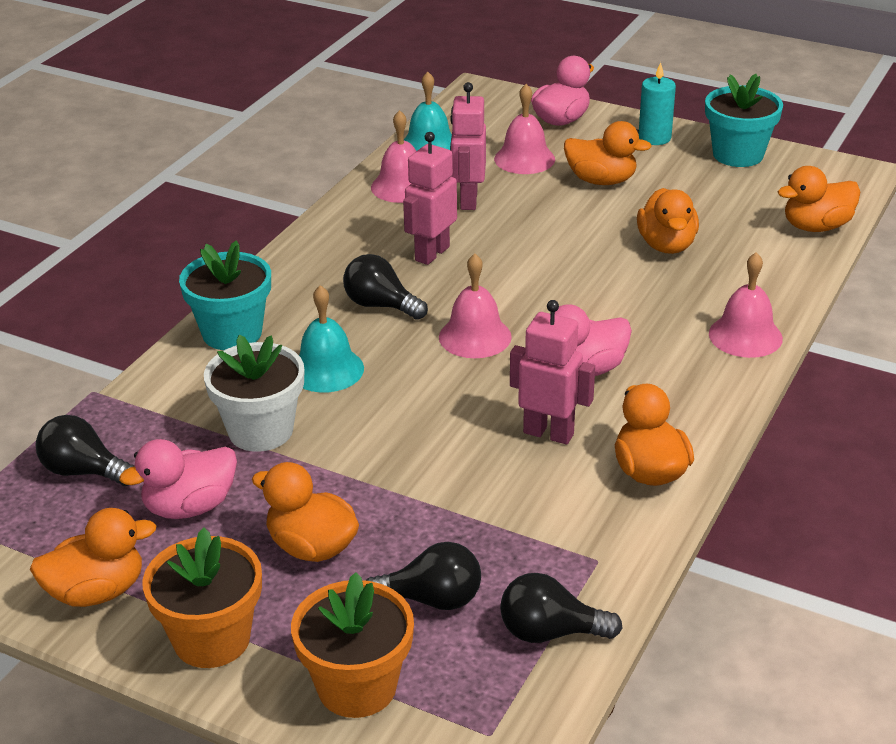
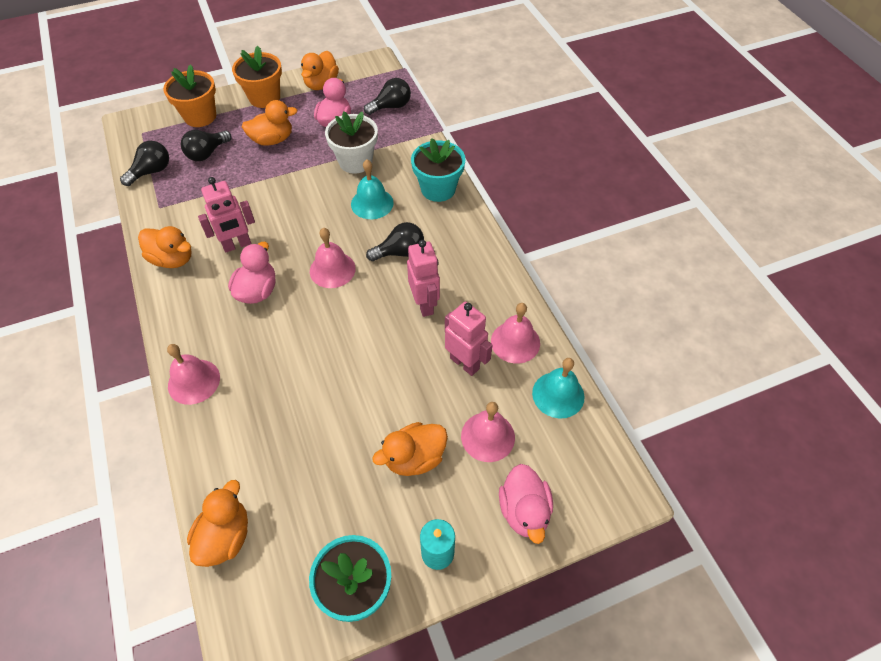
camera: 130 degrees right, 20 degrees up
(666, 245) = (307, 424): orange duck -> none

